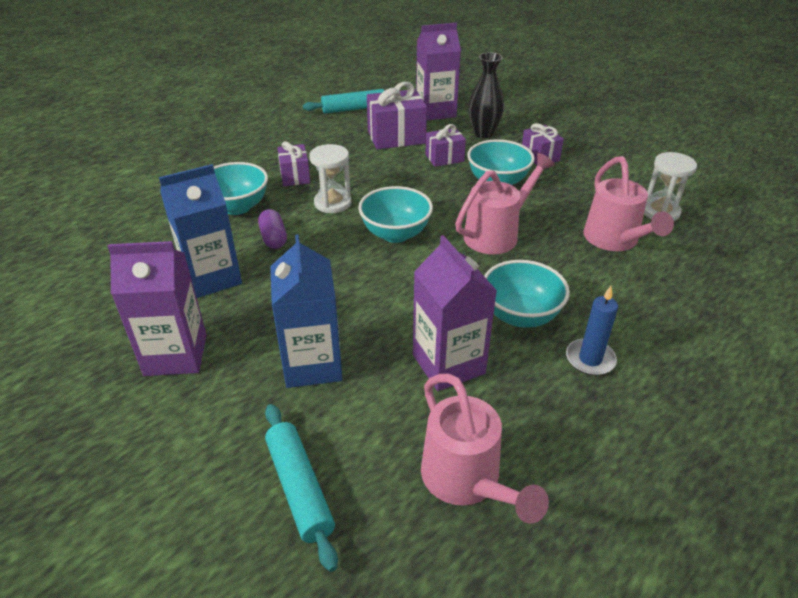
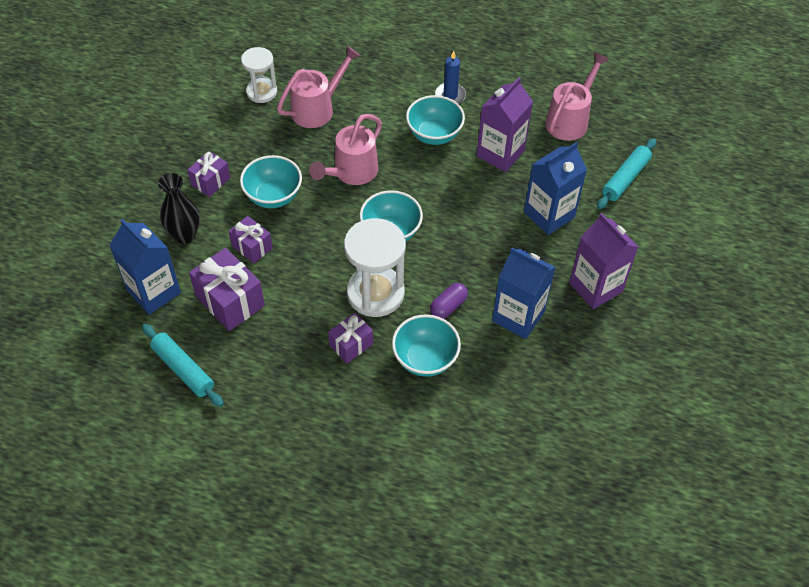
camera: 120 degrees left, 15 degrees up
(332, 203) = (375, 293): white hourglass -> white hourglass, size x1.63
(435, 112) = (154, 292): purple carton -> blue carton
(497, 234) = (351, 173): pink watering can -> pink watering can turned 75 degrees counterclockwise

